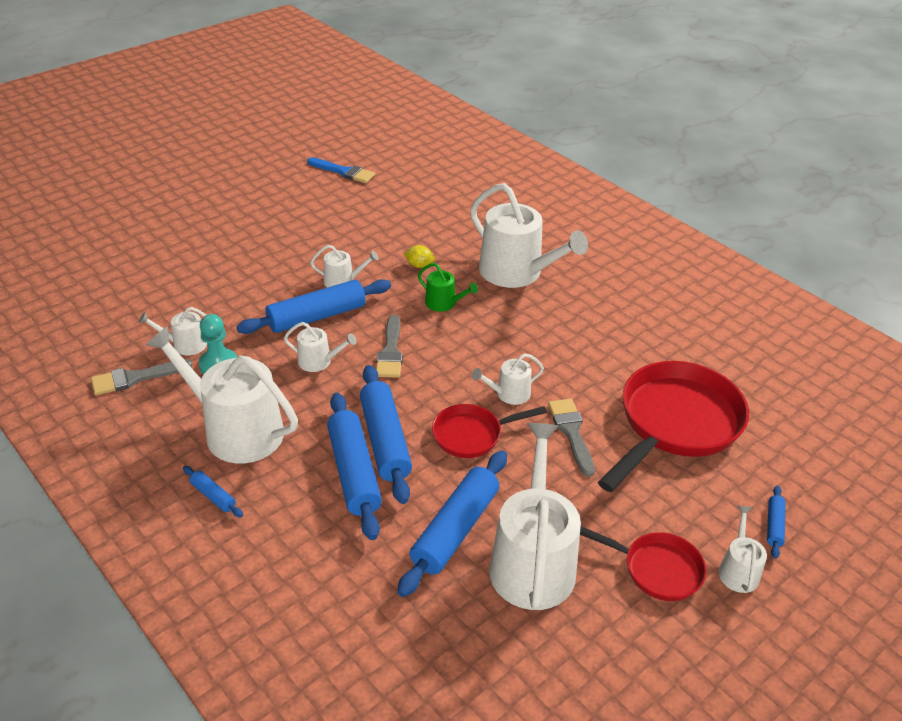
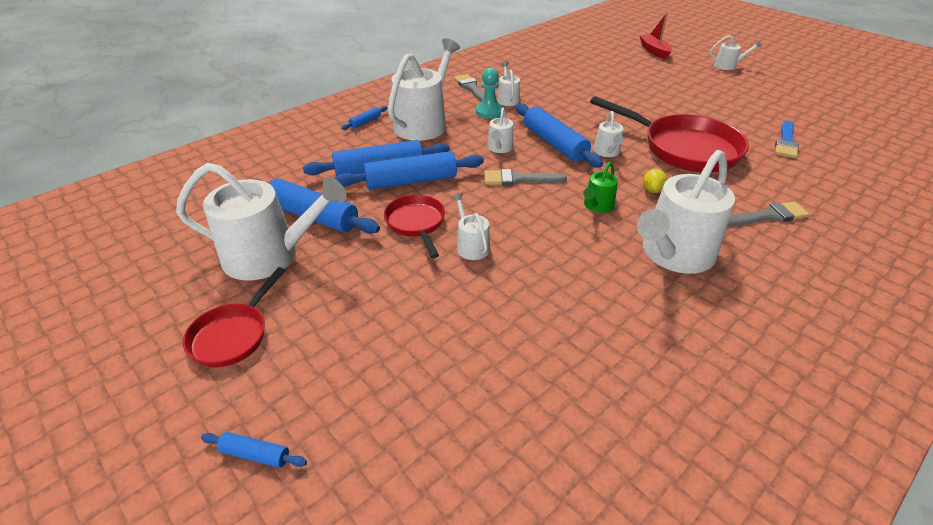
camera: 90 degrees right, 0 degrees up
(86, 201) = (654, 51): none -> red boat
(571, 432) = (418, 286): grey brush -> grey brush (768, 216)
(675, 424) = (430, 375): red pan -> red pan (683, 148)
(738, 570) = (207, 404): white watering can -> white watering can (728, 66)

